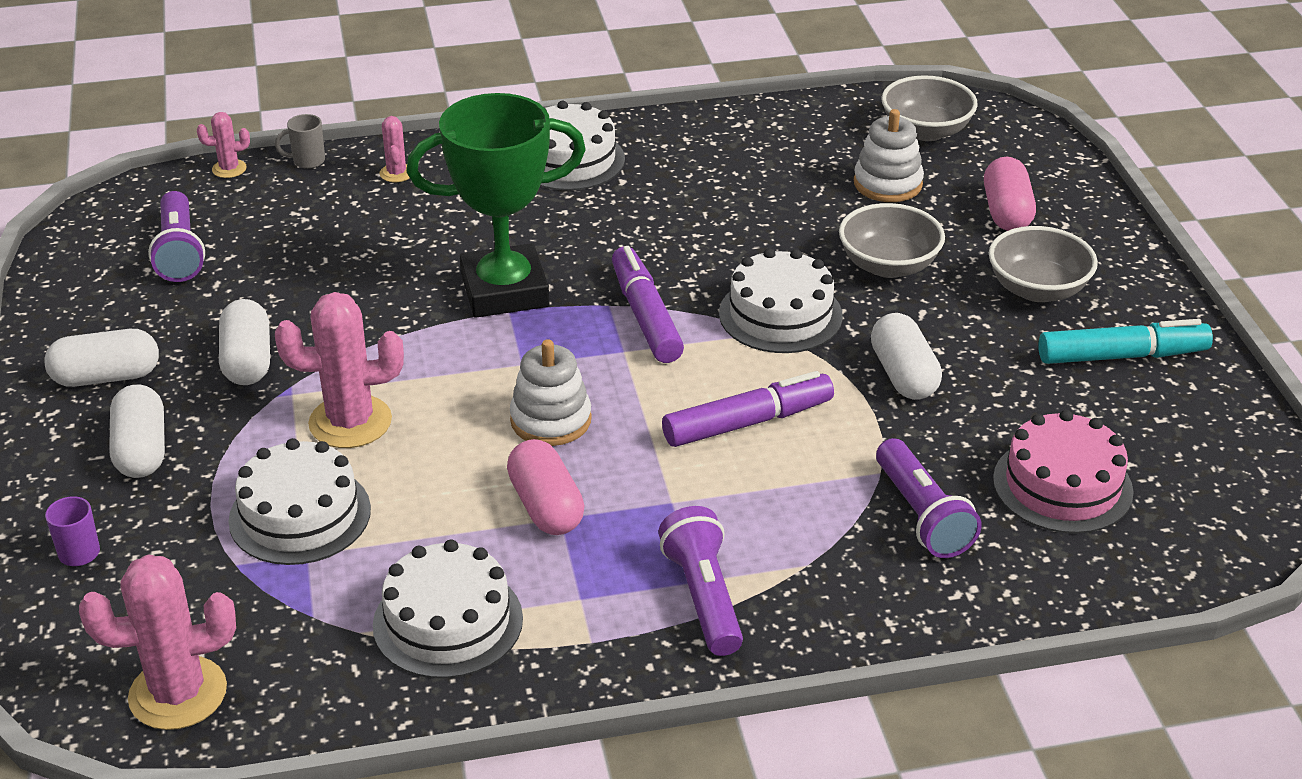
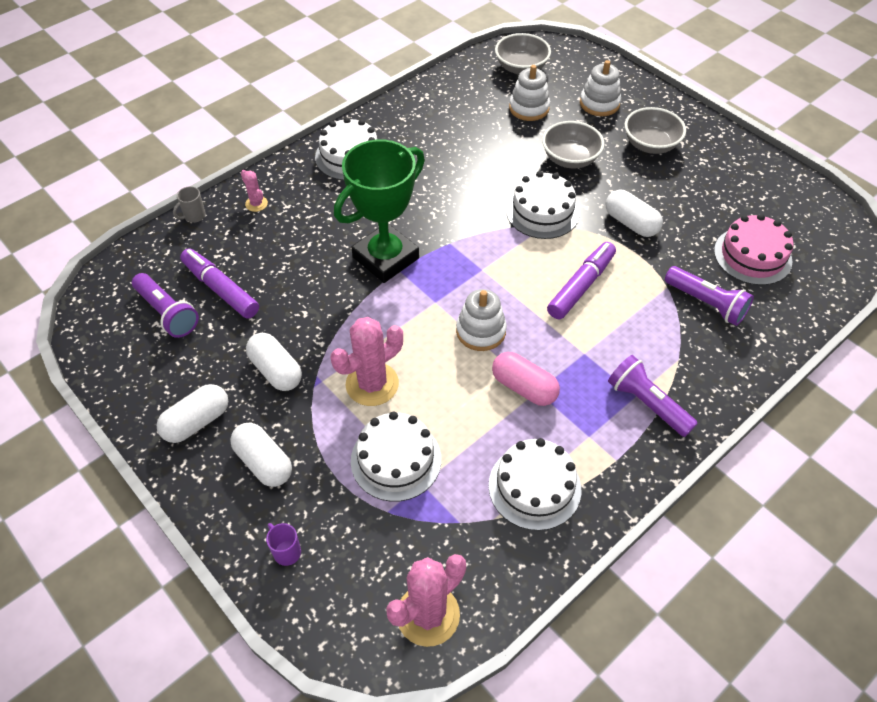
camera: 30 degrees left, 15 degrees up
(229, 169) = (148, 241): pink cactus -> none
(645, 316) = (475, 242): purple marker -> purple marker (221, 289)
(1006, 212) = (599, 103): pink capsule -> white stacking toy
(1121, 356) = (718, 168): turquoise marker -> none

